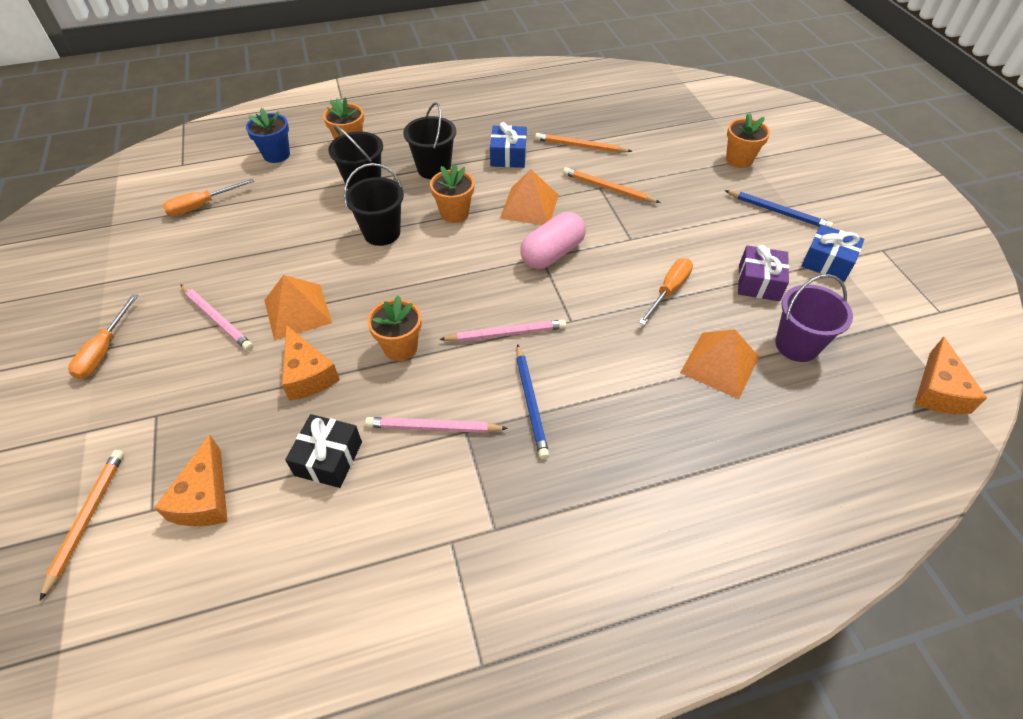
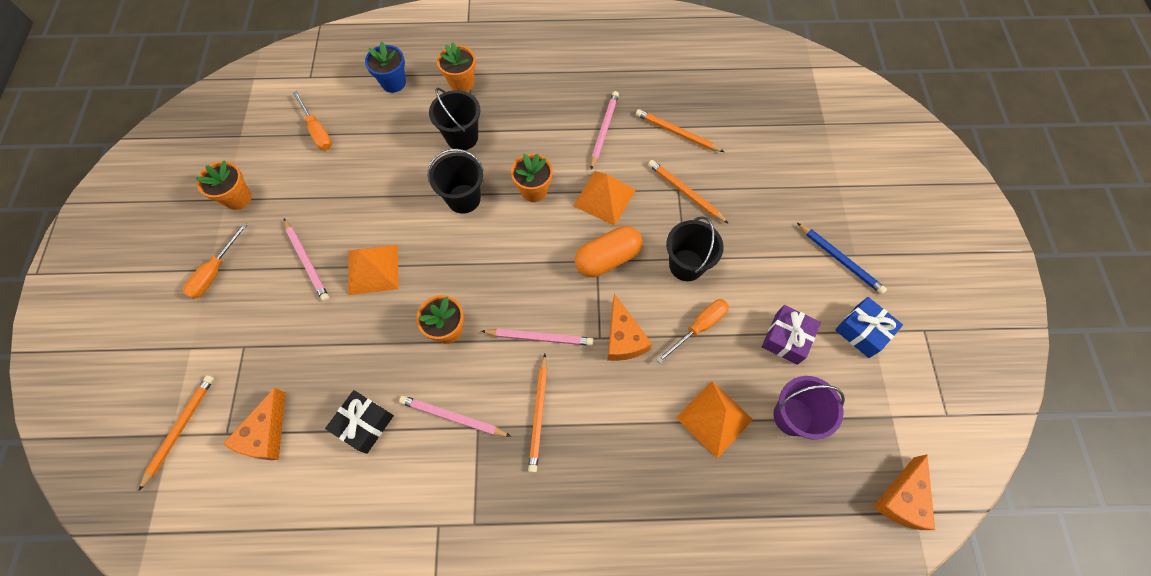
camera: 15 degrees right, 15 degrees up
(201, 206) = (317, 131): orange screwdriver -> orange screwdriver turned 105 degrees counterclockwise
(308, 374) = (367, 337): orange cheese -> orange cheese (623, 338)
(434, 169) = (530, 131): black bucket -> black bucket (686, 265)
(508, 156) = (604, 130): blue gift -> pink pencil
(530, 402) = (538, 414): blue pencil -> orange pencil
(552, 253) = (607, 258): pink capsule -> orange capsule
(739, 160) = (828, 185): orange flower pot -> orange flower pot (238, 198)

